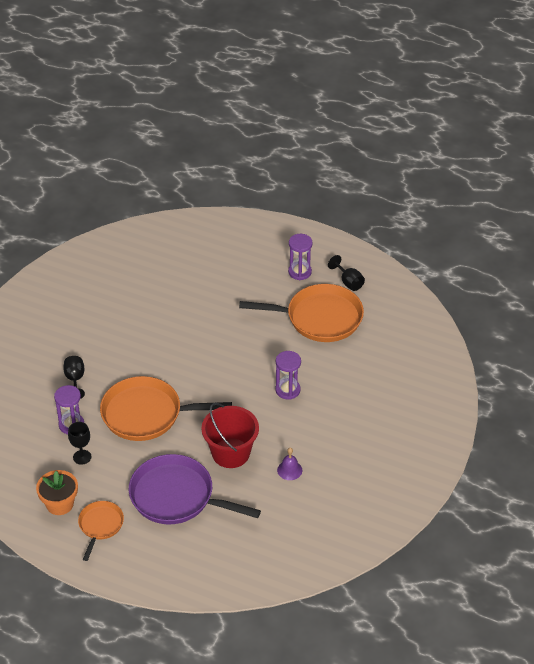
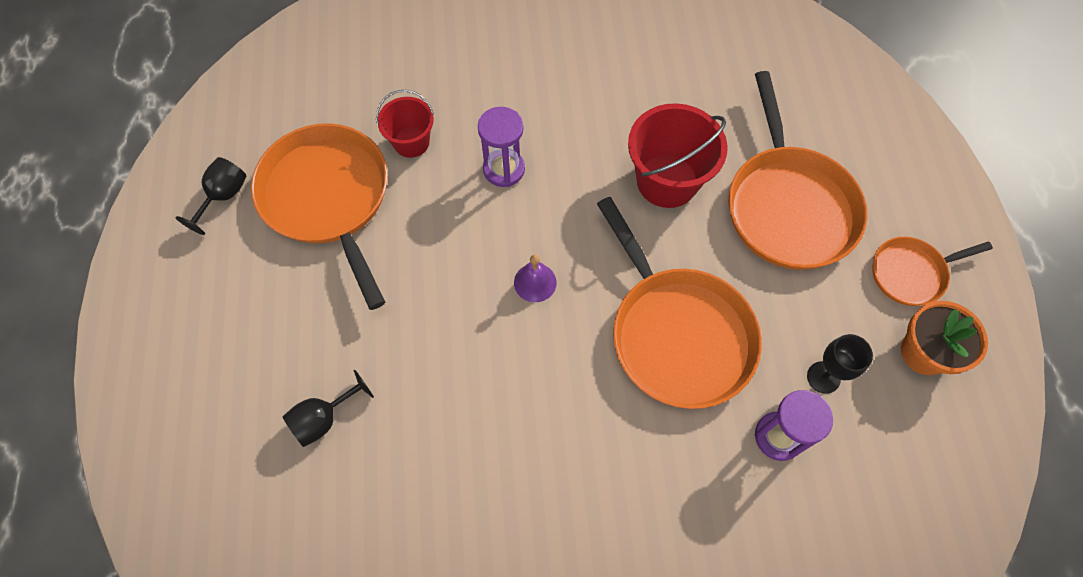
camera: 120 degrees left, 20 degrees up
(75, 380) = (685, 498): black goblet -> black goblet (324, 418)
(176, 496) = (788, 206): purple pan -> orange pan
(289, 470) = (644, 99): purple bell -> purple bell (535, 282)
(299, 272) = (230, 278): purple hourglass -> none
(331, 361) = (411, 142): none -> red bucket

